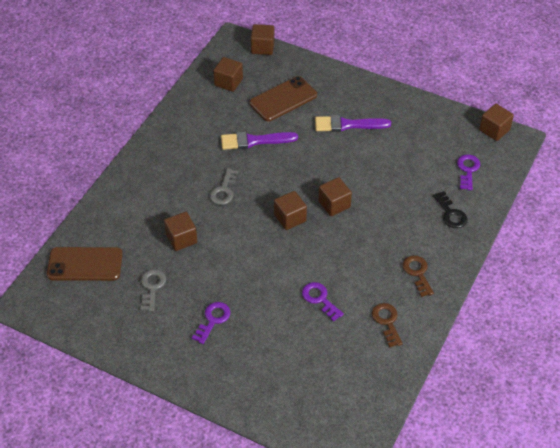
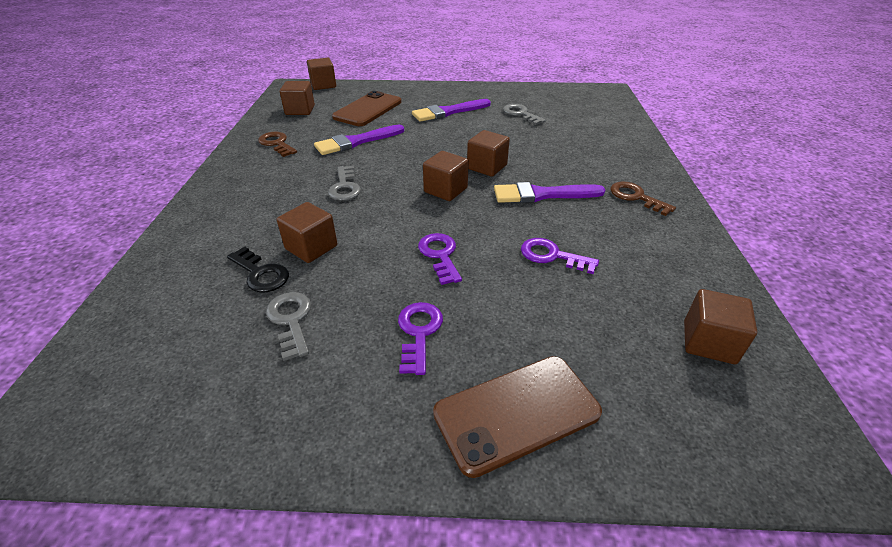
camera: 25 degrees left, 10 degrees down
(85, 264) = (154, 325): brown phone -> brown phone (517, 413)
(353, 246) = (542, 195): none -> purple brush
(387, 322) = (657, 253): brown key -> brown key (277, 143)
(407, 148) = (520, 114): none -> grey key
(451, 213) = (612, 145): black key -> black key (261, 274)
(468, 170) = (591, 115): purple key -> purple key (440, 255)
(494, 130) = (584, 89): brown cube -> brown cube (709, 342)

